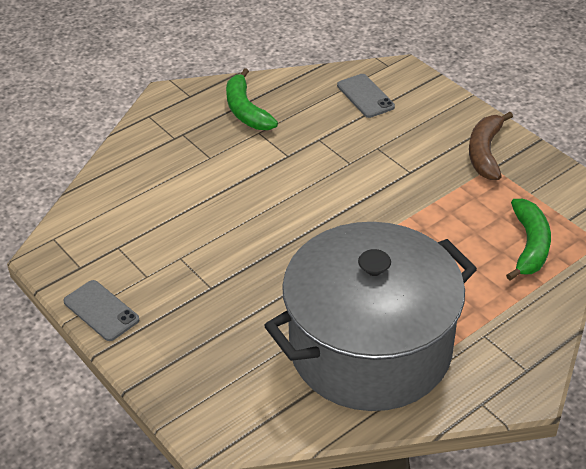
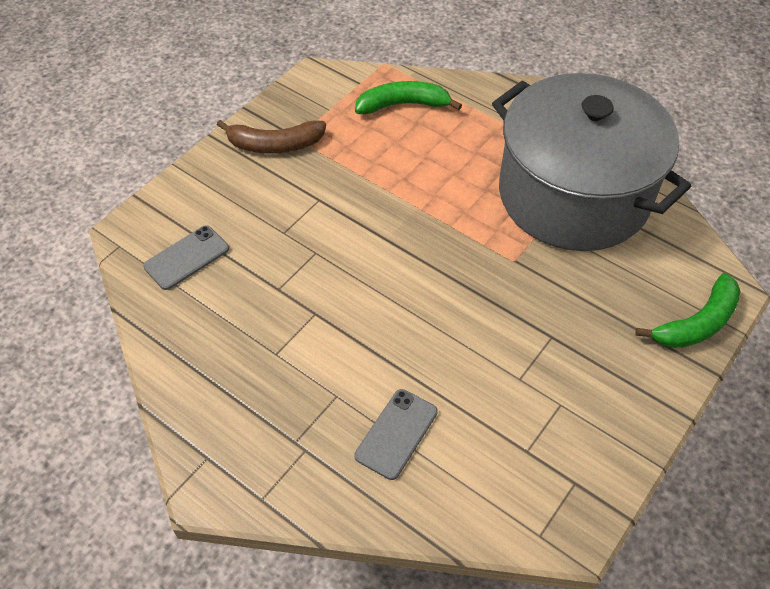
camera: 105 degrees left, 10 degrees up
(101, 310) = (630, 434): grey phone -> grey phone (396, 433)
(246, 110) = (233, 378): green banana -> green banana (697, 323)

